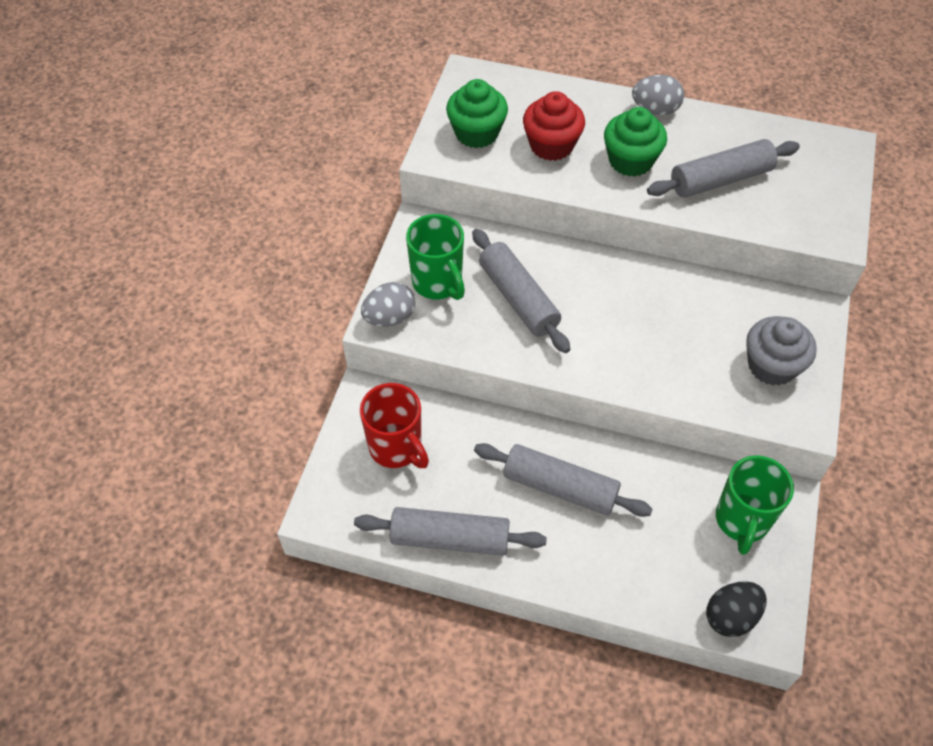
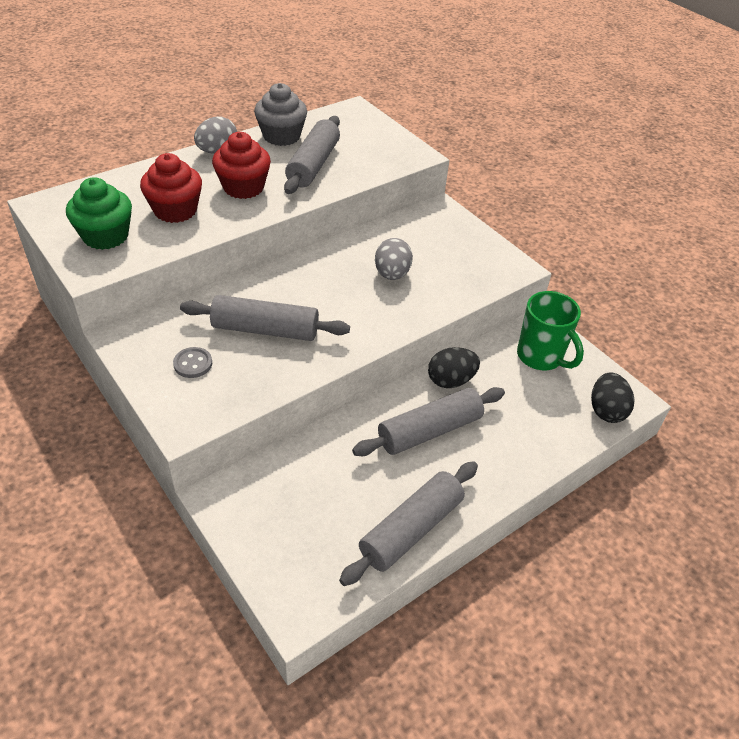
camera: 55 degrees left, 10 degrees down
(389, 318) = (187, 414): grey egg -> grey egg (392, 274)
(396, 448) = (293, 509): red mug -> none
(438, 283) = (193, 364): green mug -> grey button
(630, 161) = (243, 187): green cupcake -> red cupcake
(633, 466) = (450, 380): none -> black egg
(771, 366) = (460, 253): grey cupcake -> grey cupcake (281, 136)

